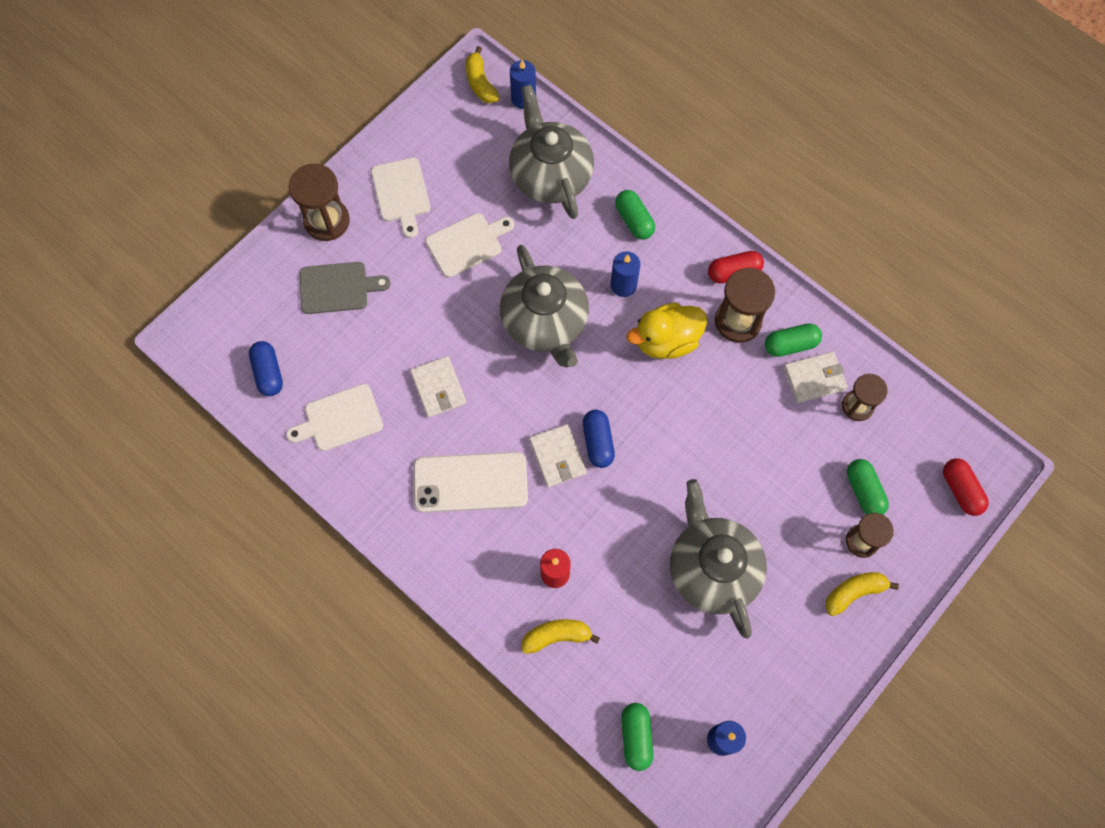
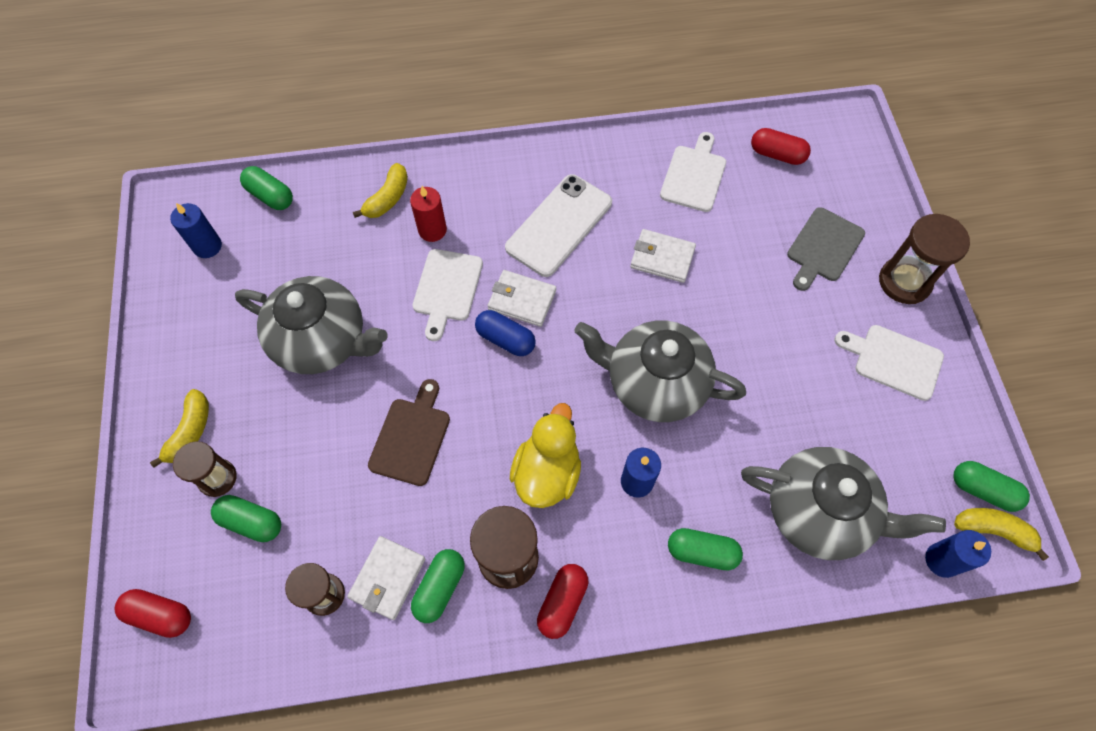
camera: 130 degrees right, 5 degrees down
(268, 373) = (777, 154): blue capsule -> red capsule
(457, 100) = (983, 490): none -> green capsule
(467, 243) = (792, 377): white cutting board -> white cutting board (447, 289)
(721, 442) = (411, 437): none -> brown cutting board

